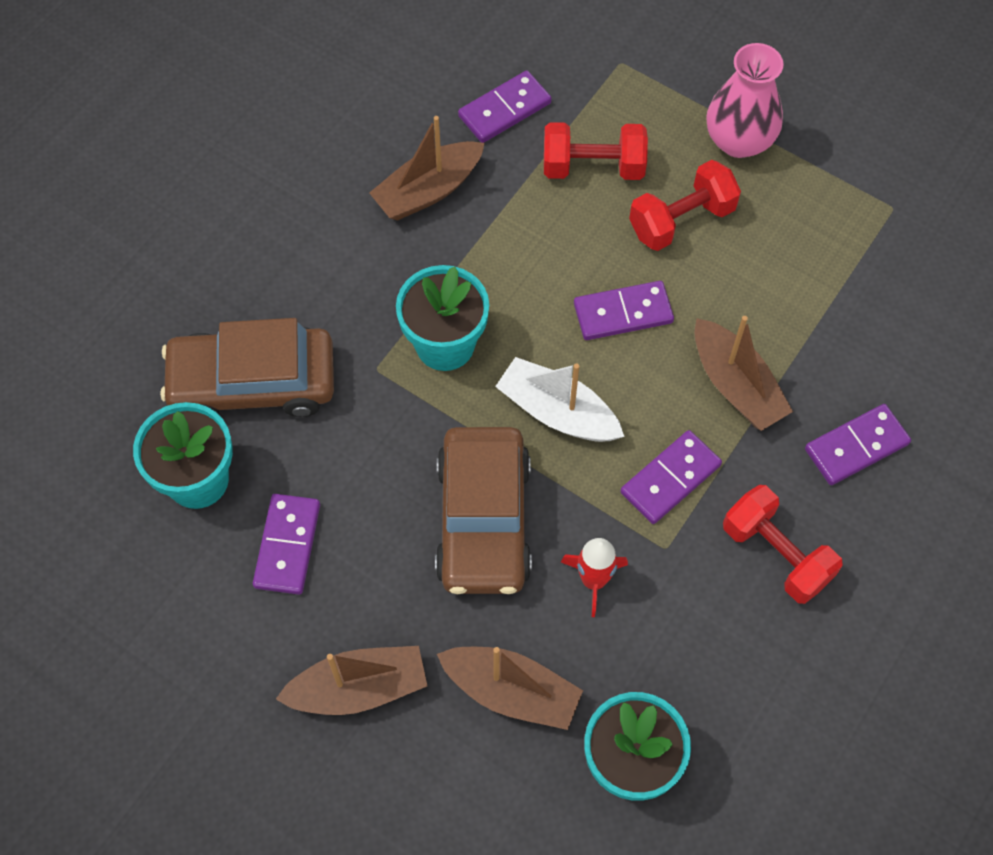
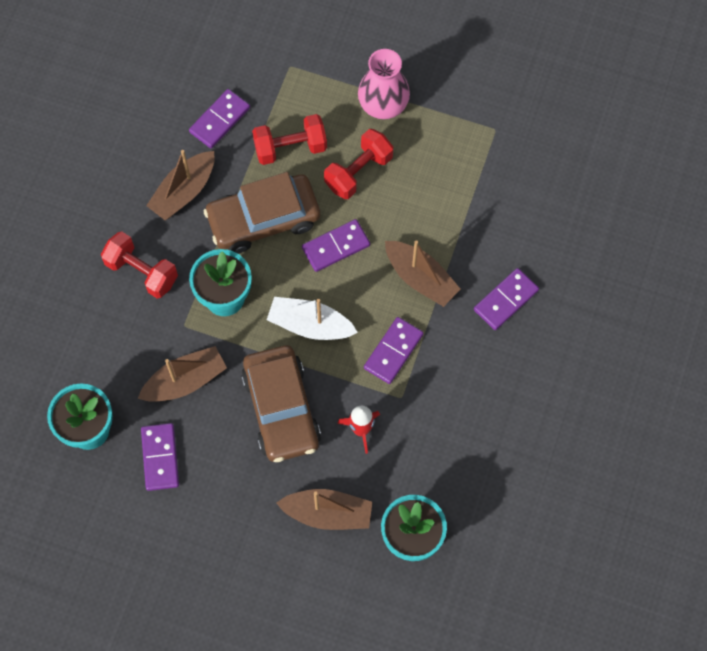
camera: 15 degrees left, 5 degrees up
(253, 383) = (105, 355): brown car -> brown car (263, 219)
(358, 688) = (232, 536): brown boat -> brown boat (185, 381)
(776, 554) = (471, 383): red dumbbell -> red dumbbell (142, 272)

